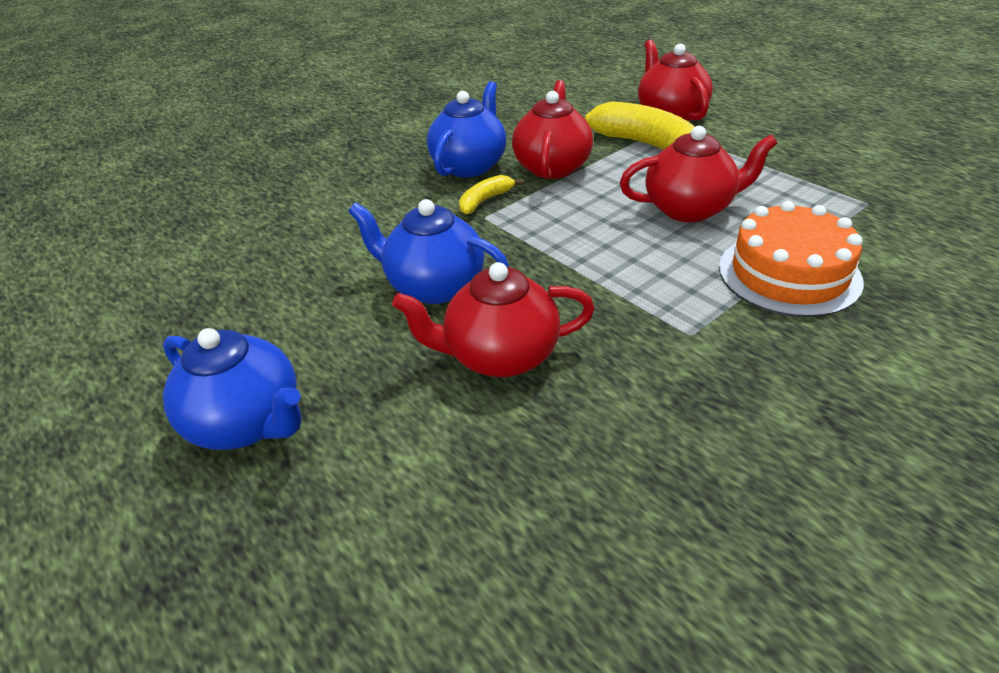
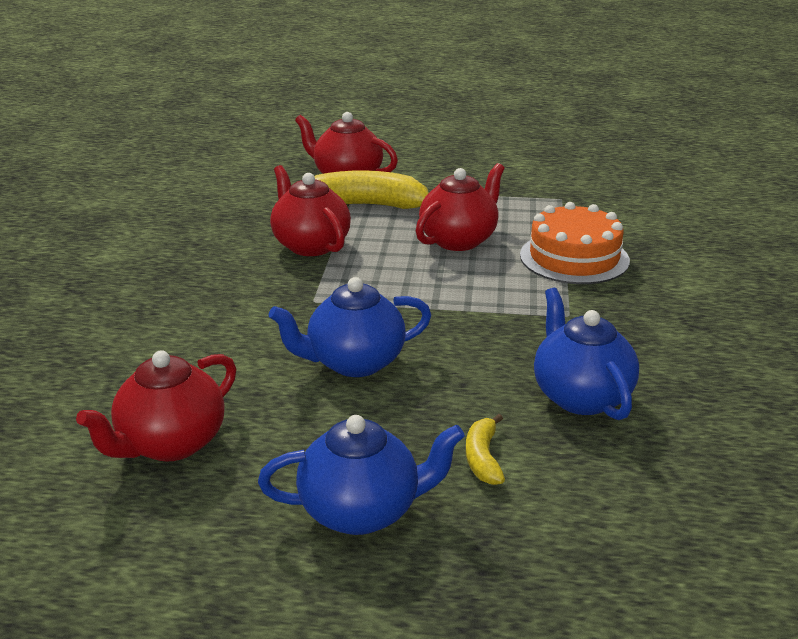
camera: 45 degrees left, 10 degrees down
(470, 166) = (234, 268): blue teapot -> blue teapot (580, 396)
(485, 201) = (294, 289): yellow banana -> yellow banana (483, 458)
(500, 356) = (474, 382): red teapot -> red teapot (170, 444)

